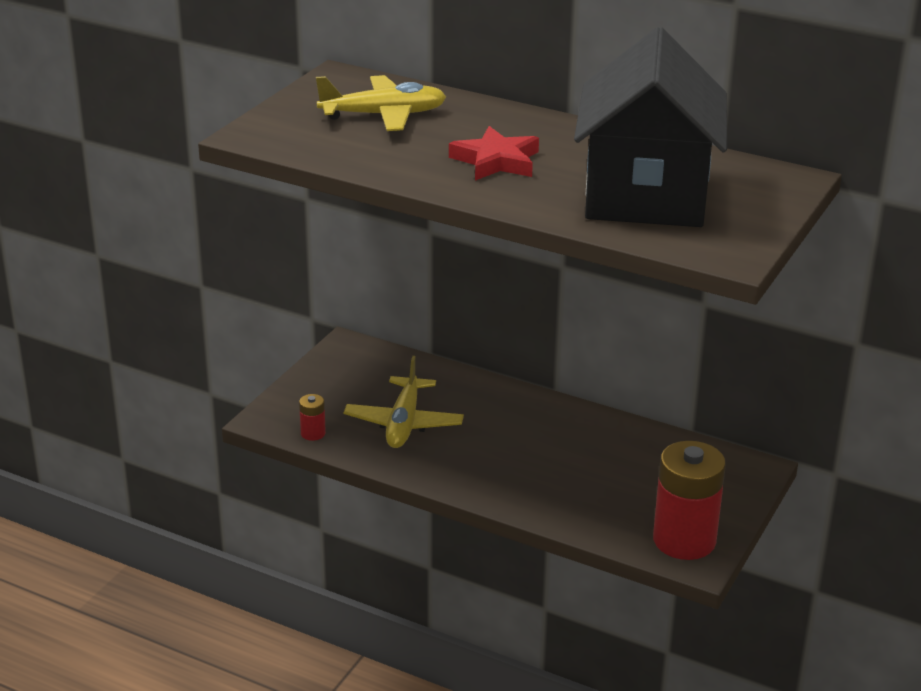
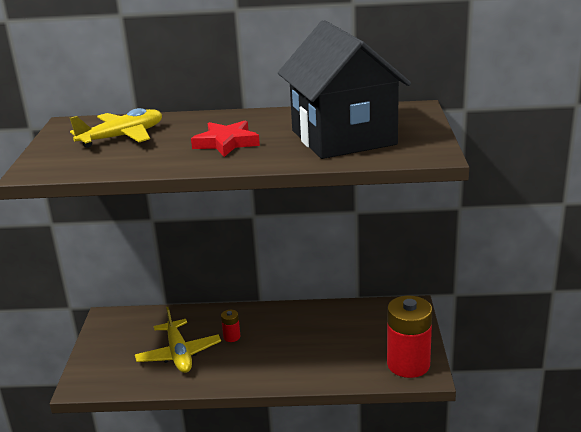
camera: 25 degrees left, 5 degrees down
(313, 433) = (120, 383): red battery -> red battery (231, 337)

